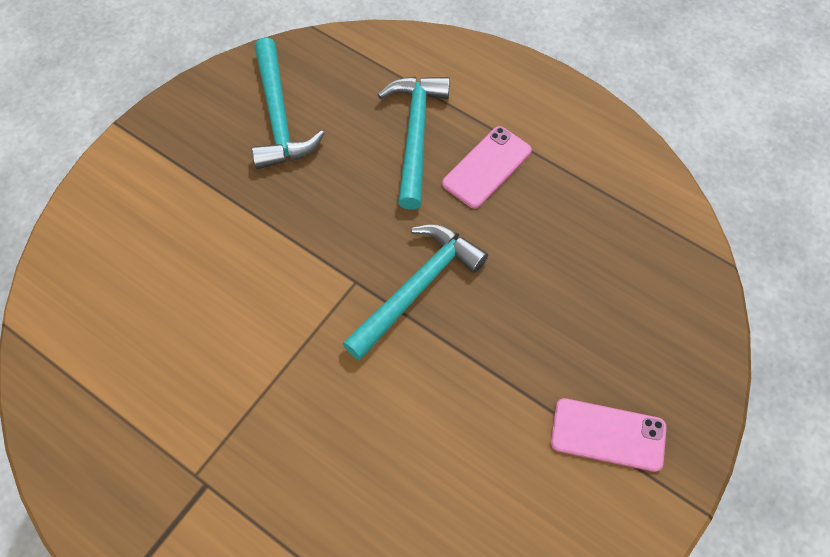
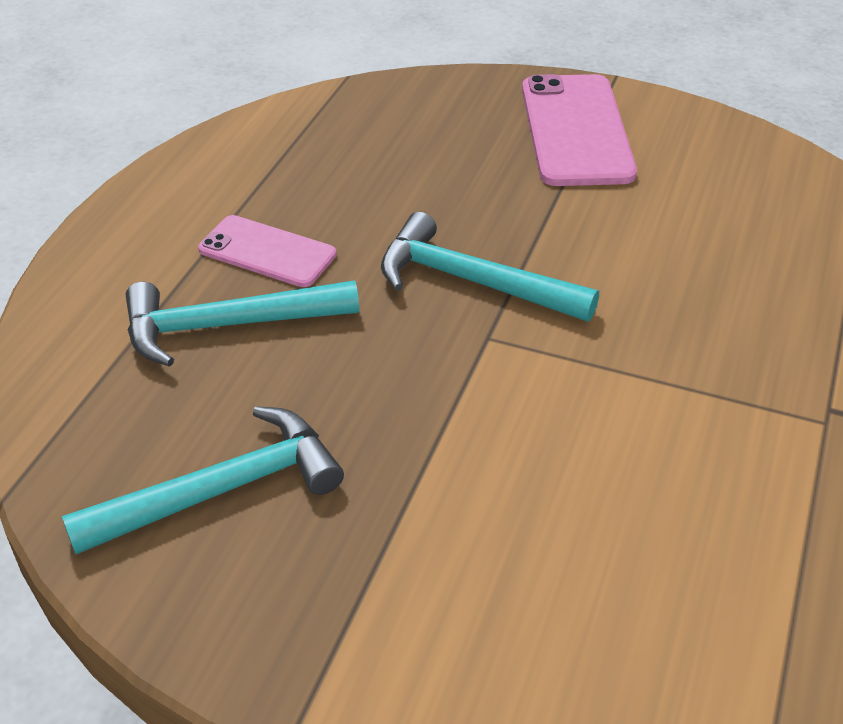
camera: 105 degrees left, 20 degrees down
(608, 435) = (576, 130): pink phone -> pink phone, size x1.62

